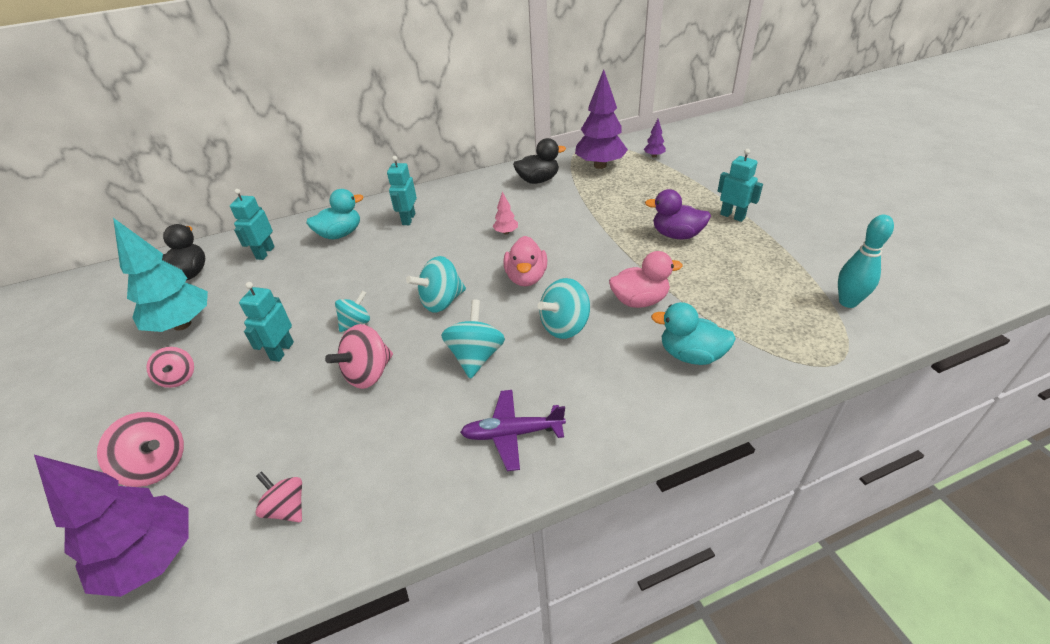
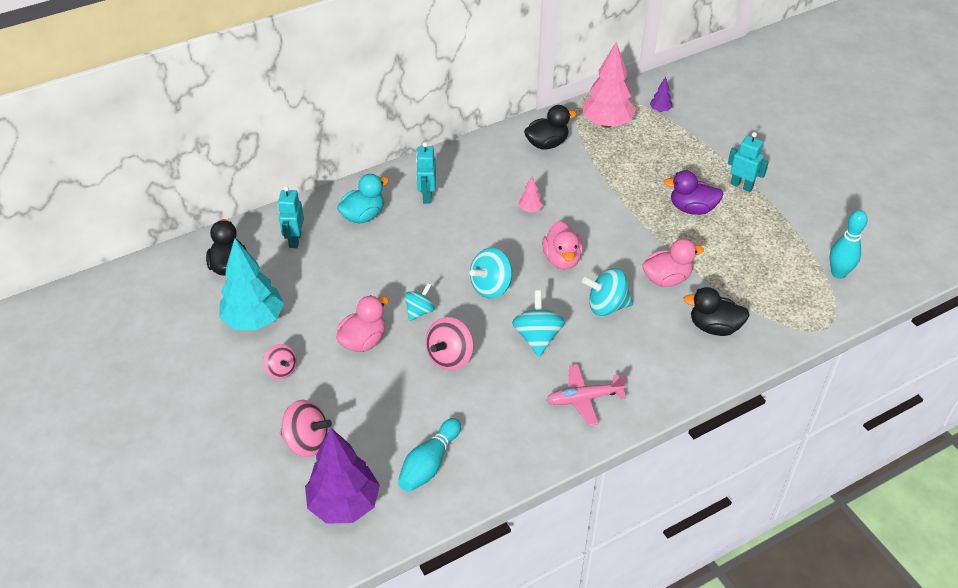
camera: 10 degrees left, 5 degrees up
(282, 351) = (363, 341): turquoise robot -> pink duck
(287, 508) = (429, 464): pink spinning top -> turquoise bowling pin
(512, 434) = (584, 399): purple plane -> pink plane
(565, 326) = (606, 306): turquoise spinning top -> turquoise spinning top turned 45 degrees clockwise
(600, 165) = (606, 123): purple tree -> pink tree
(691, 355) = (714, 327): turquoise duck -> black duck

